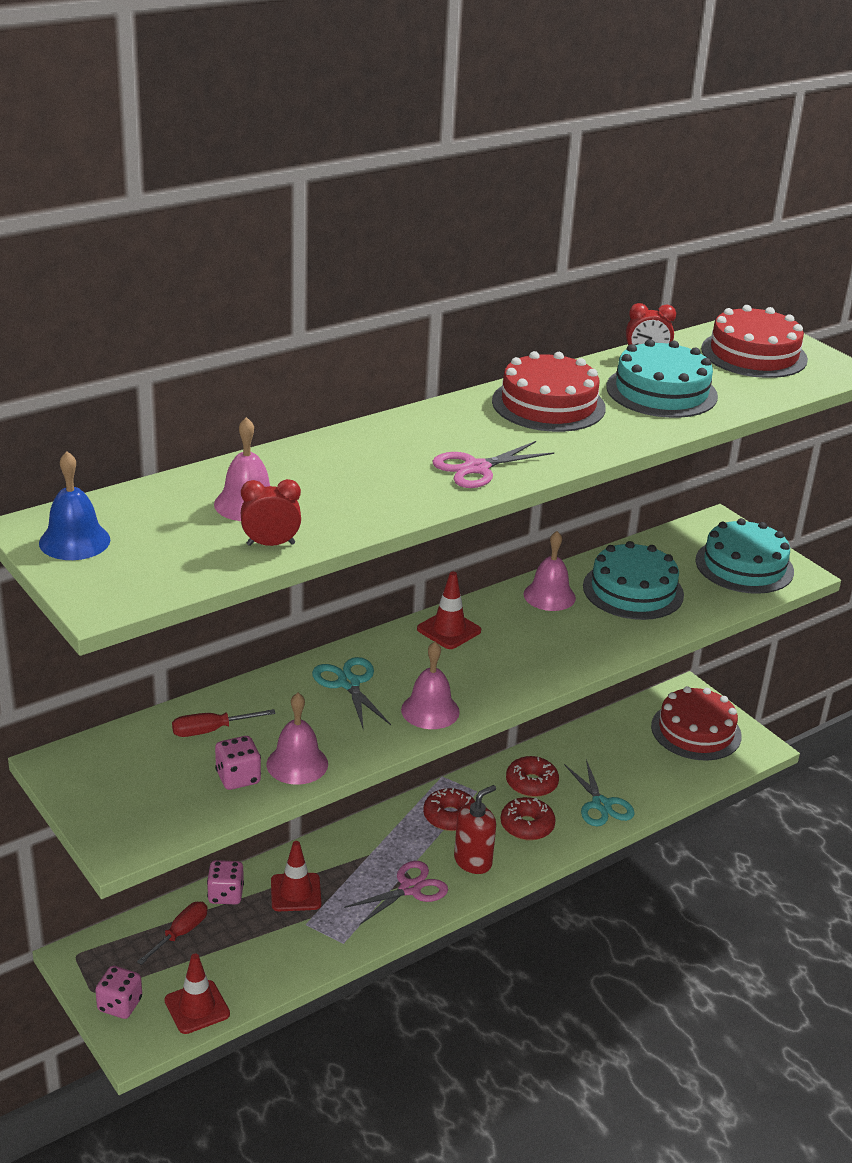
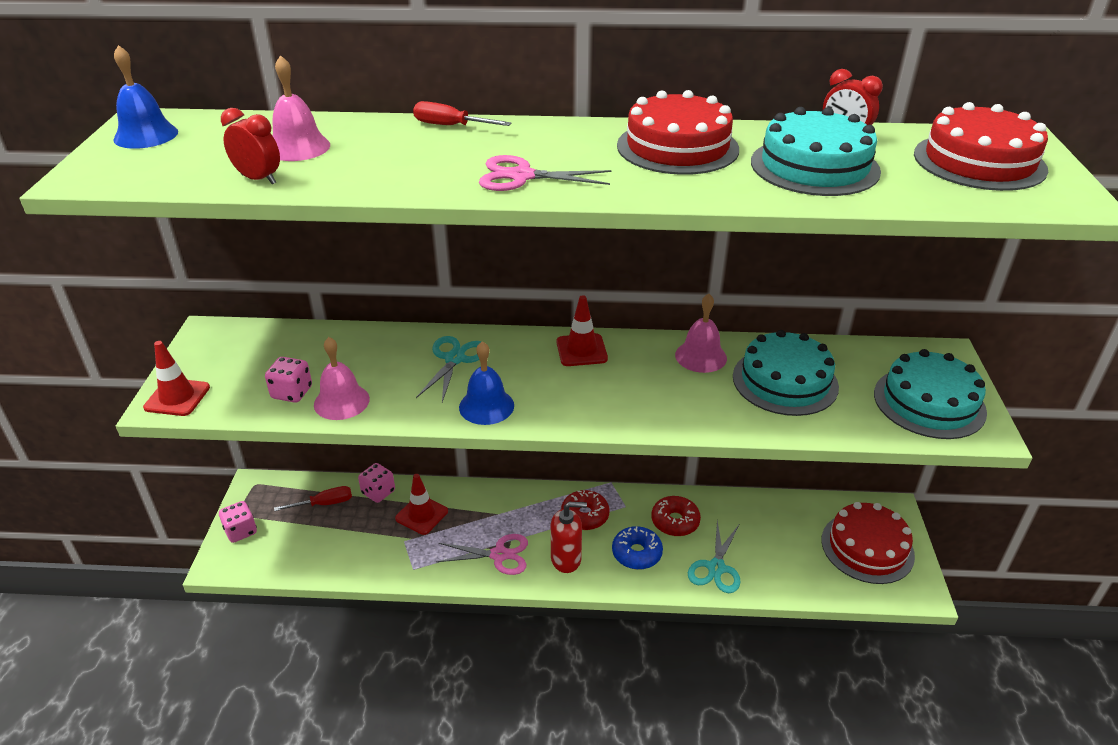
camera: 40 degrees right, 5 degrees up
(197, 1007) = (278, 560): red traffic cone -> red traffic cone (177, 397)
(211, 730) = (320, 351): red screwdriver -> red screwdriver (450, 126)
(430, 710) = (486, 406): pink bell -> blue bell
(527, 826) = (636, 553): red donut -> blue donut

